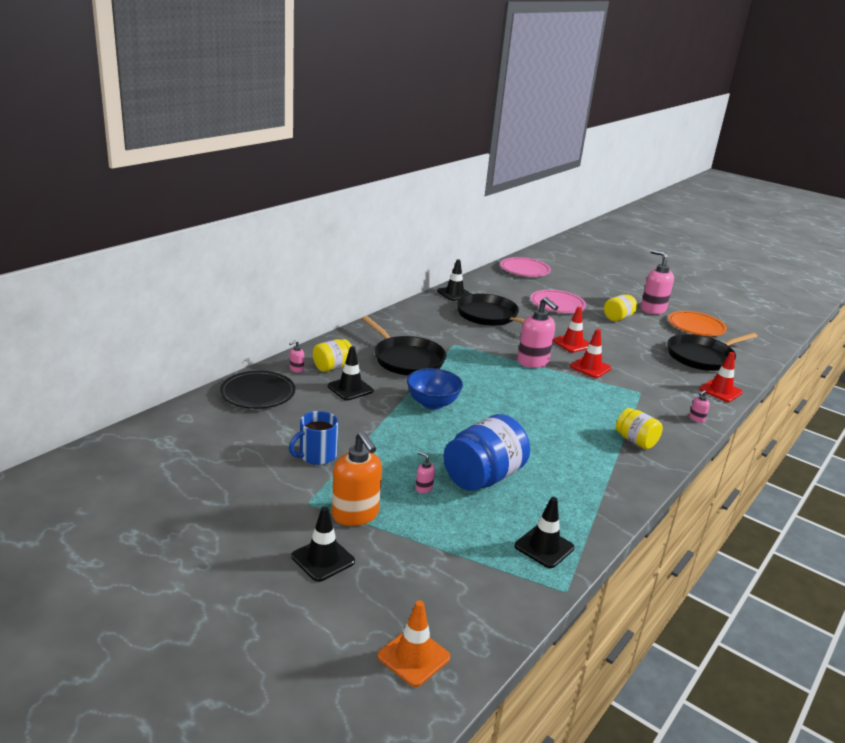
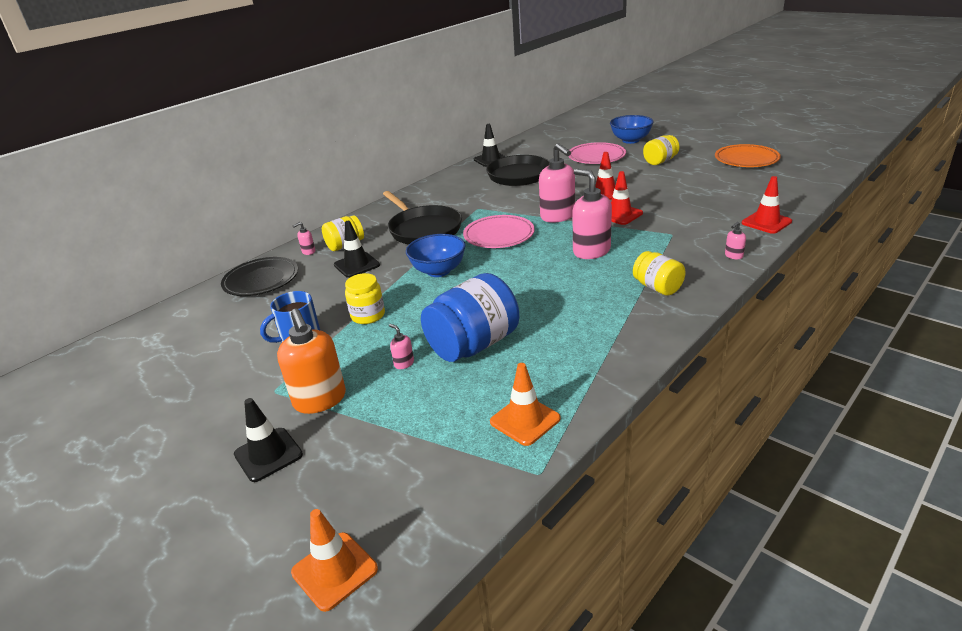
camera: 10 degrees right, 5 degrees up
(376, 440) = (368, 315): none -> yellow jar
(524, 270) = (569, 128): pink plate -> pink plate (499, 235)
(544, 547) = (525, 420): black traffic cone -> orange traffic cone
(586, 292) = (630, 140): none -> blue bowl
(652, 309) = (700, 148): pink soap dispenser -> pink soap dispenser (591, 251)
(702, 357) = (749, 189): black pan -> none

